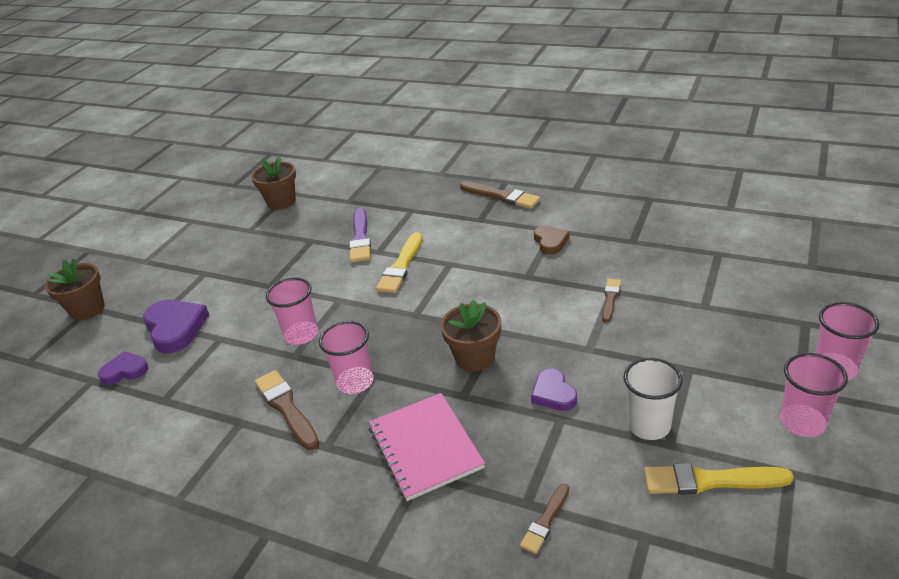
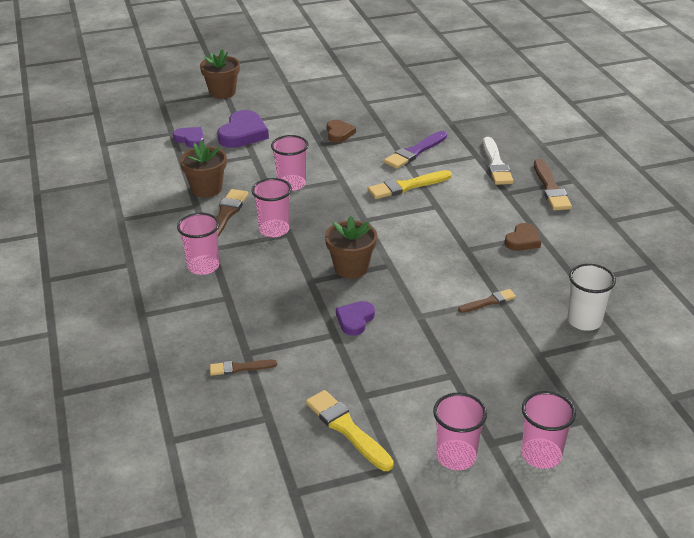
camera: 45 degrees right, 0 degrees up
(270, 267) = (339, 133): none -> brown heart
(281, 202) = (411, 96): brown flower pot -> brown flower pot (206, 189)
(348, 468) = (203, 266): none -> pink cup
(425, 447) = (249, 288): pink notebook -> none
(436, 206) = (496, 164): none -> white brush
(649, 425) = (371, 378): white cup -> white cup (584, 321)

